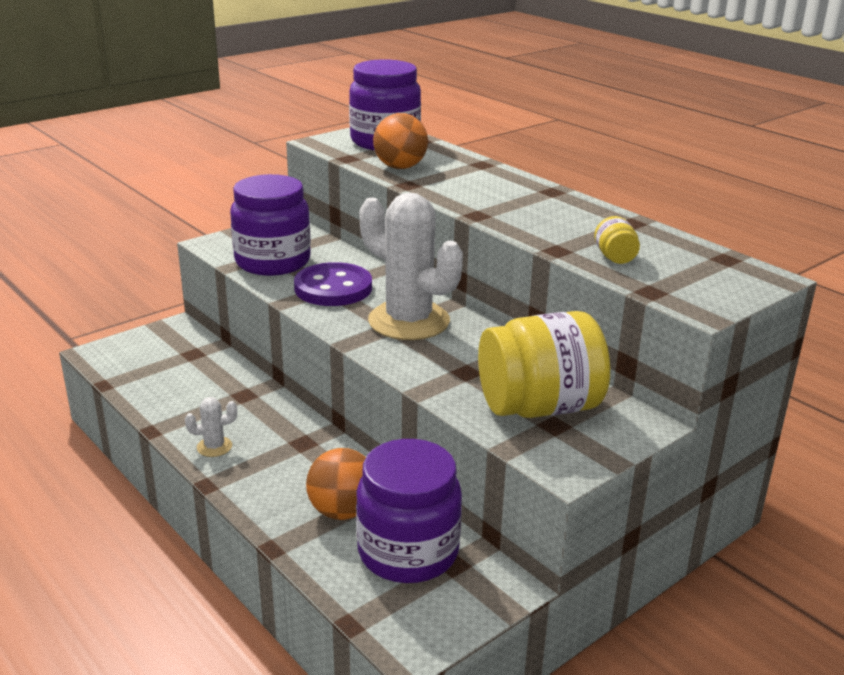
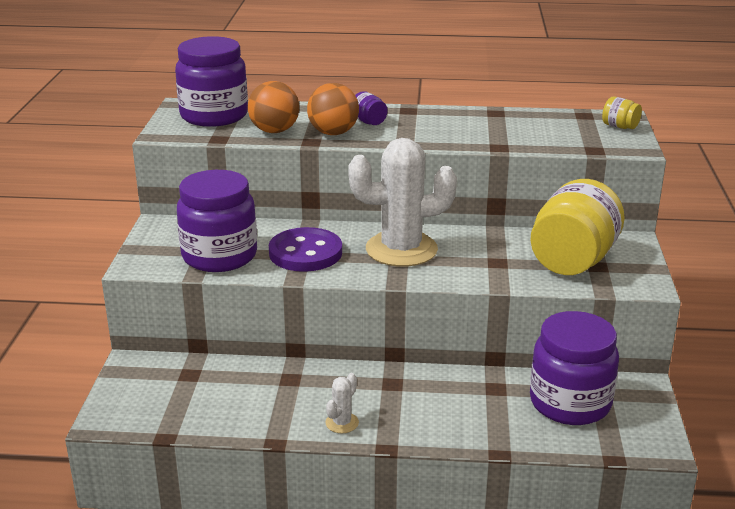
camera: 45 degrees left, 0 degrees up
(342, 511) = (495, 406): orange ball -> orange ball (333, 133)
(492, 187) = (368, 122): none -> purple jar
(615, 257) = (536, 138): yellow jar -> yellow jar (619, 126)

